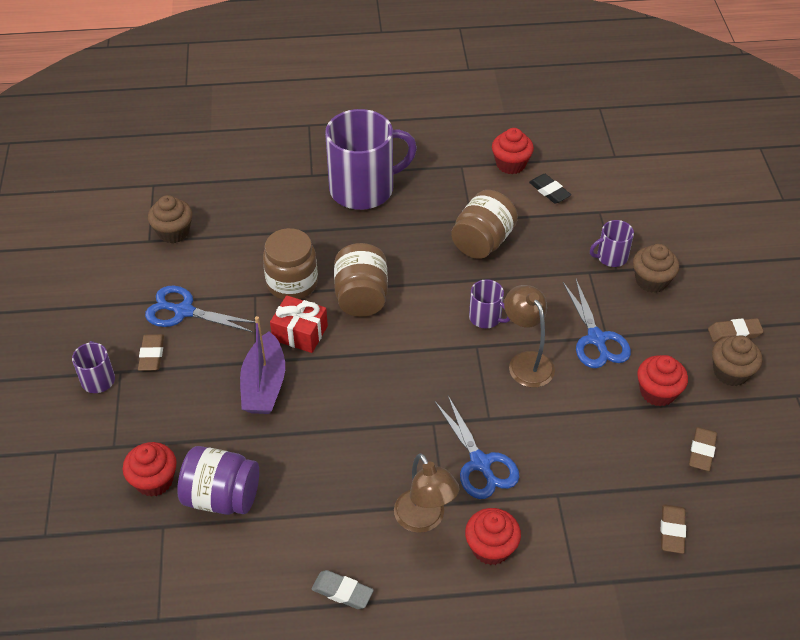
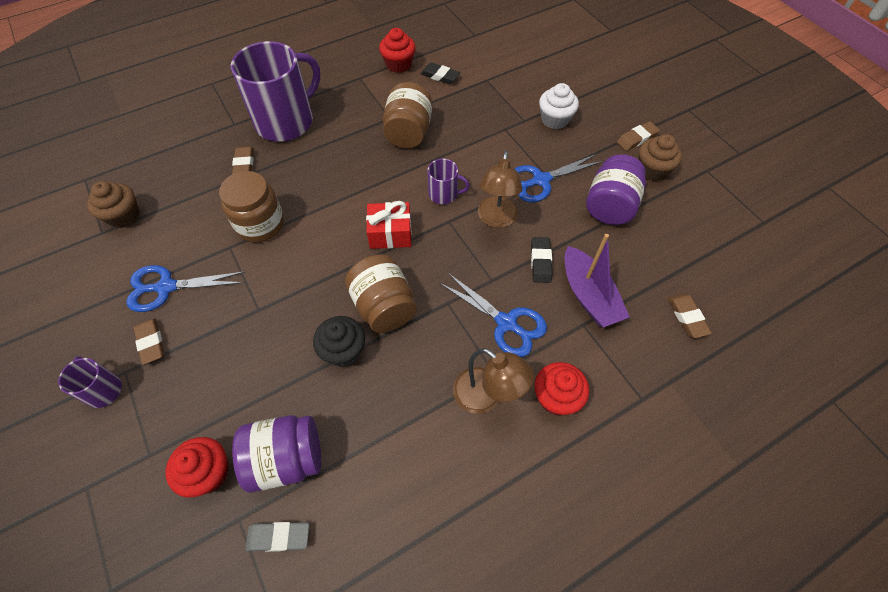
camera: 25 degrees left, 10 degrees up
(264, 385) = (277, 328): purple boat -> purple boat (588, 295)
(300, 333) = (289, 267): red gift -> red gift (390, 234)
(314, 427) = (343, 351): none -> black cupcake
(342, 592) = (449, 504): grey eraser -> grey eraser (279, 537)
(361, 297) = (329, 214): brown jar -> brown jar (384, 306)
(526, 362) = (496, 219): brown lamp -> brown lamp turned 120 degrees counterclockwise
(548, 420) = (540, 262): none -> black eraser
(596, 339) = (540, 180): blue scissors -> blue scissors turned 105 degrees clockwise
(611, 257) = (515, 111): purple mug -> none
(651, 280) = (555, 120): brown cupcake -> white cupcake
(657, 392) = (609, 206): red cupcake -> purple jar
(701, 451) = (669, 241): brown eraser -> brown eraser (244, 164)

